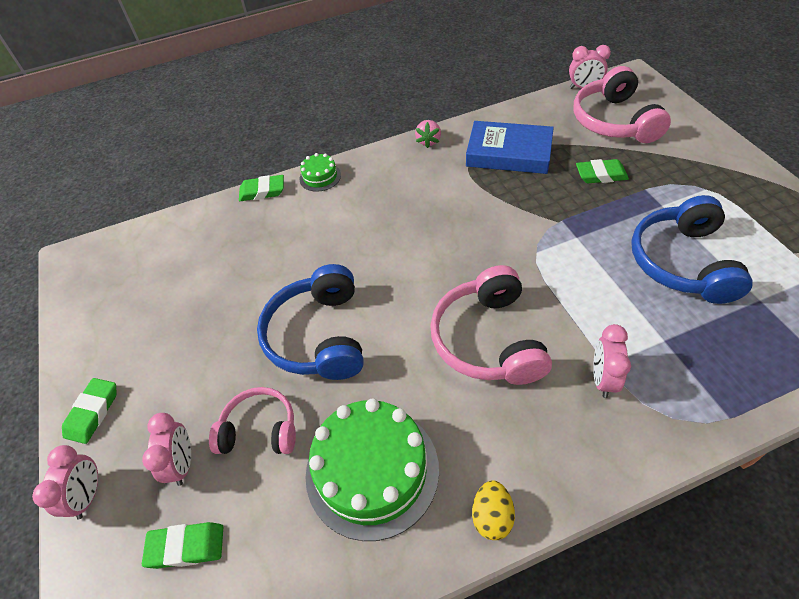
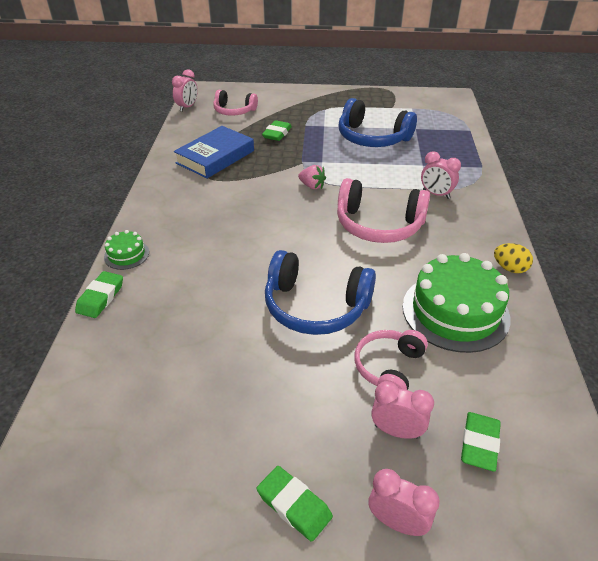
camera: 70 degrees left, 10 degrees down
(428, 141) = (156, 185): pink strawberry -> pink strawberry (312, 186)
(614, 121) = (234, 111): pink headphones -> pink headphones, size x0.62

